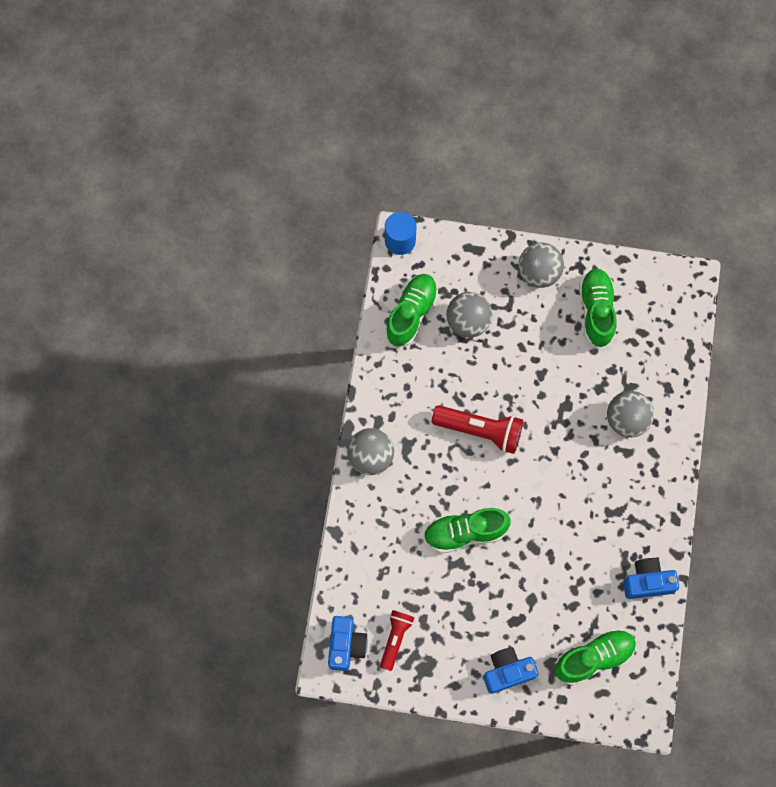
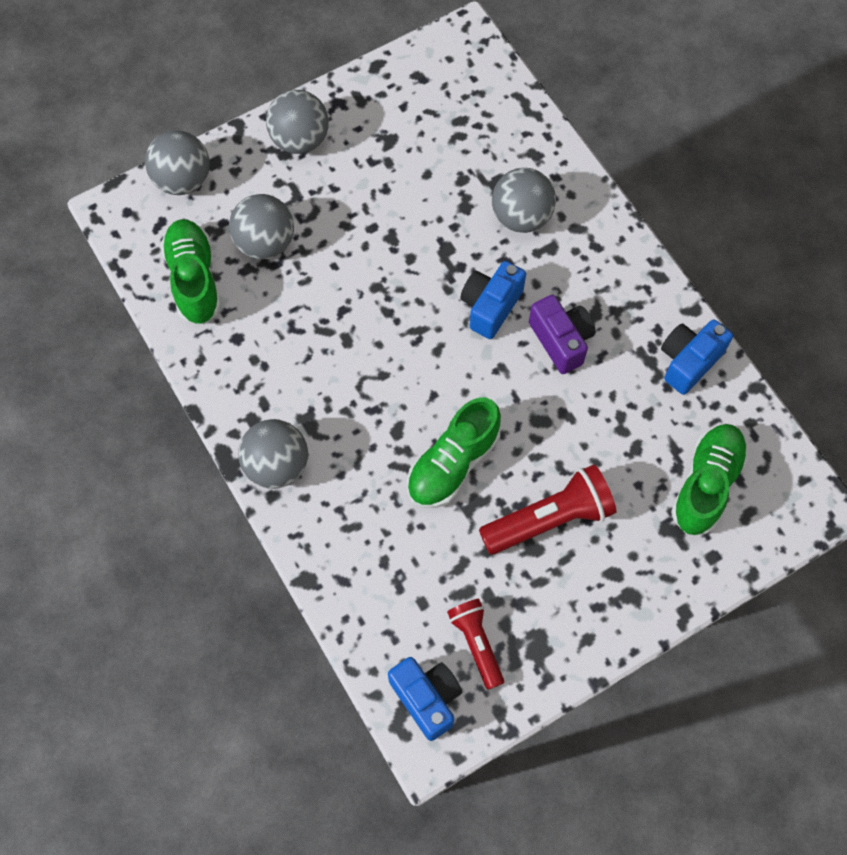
camera: 40 degrees left, 5 degrees down
(400, 240) = (116, 214): blue cylinder -> none
(452, 247) = (183, 180): none -> grey ball
(480, 431) = (376, 344): red flashlight -> red flashlight (550, 519)
(507, 672) = (630, 576): blue camera -> blue camera (490, 306)
(585, 511) = (561, 340): none -> purple camera
(596, 311) = (394, 134): green shoe -> none

